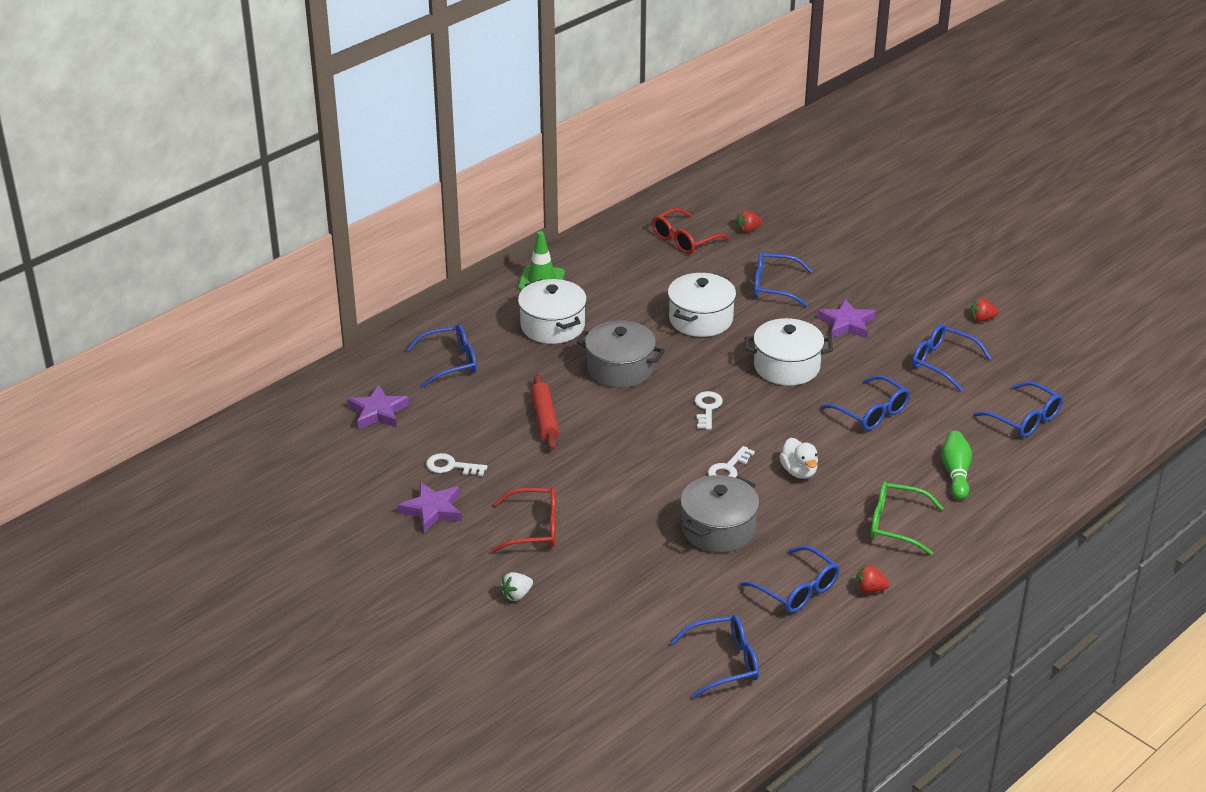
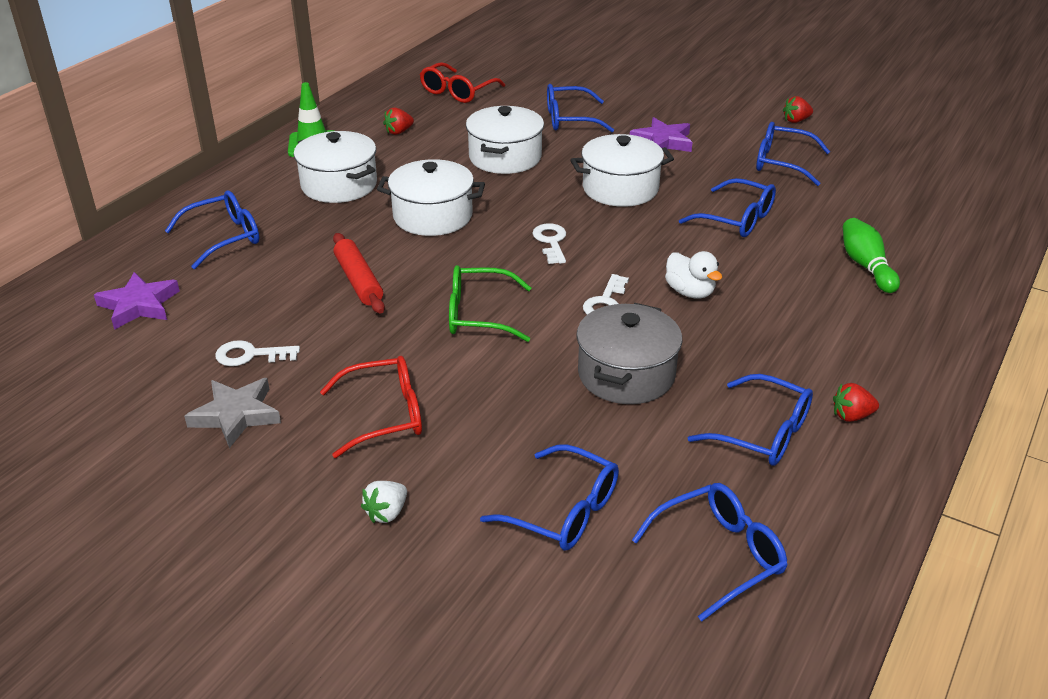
camera: 15 degrees left, 0 degrees up
(432, 510) = (236, 415): purple star -> grey star
(620, 369) = (432, 216): grey pot -> white pot
(748, 230) = (520, 76): red strawberry -> red strawberry (398, 132)
(895, 525) = (834, 333): green glasses -> green glasses (478, 315)
(1025, 419) = (901, 202): blue glasses -> blue glasses (564, 511)

